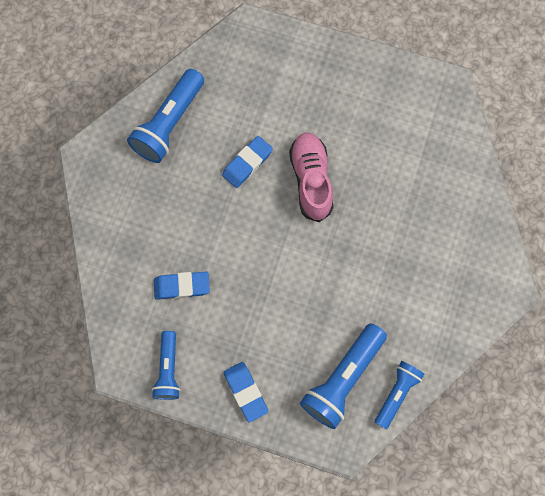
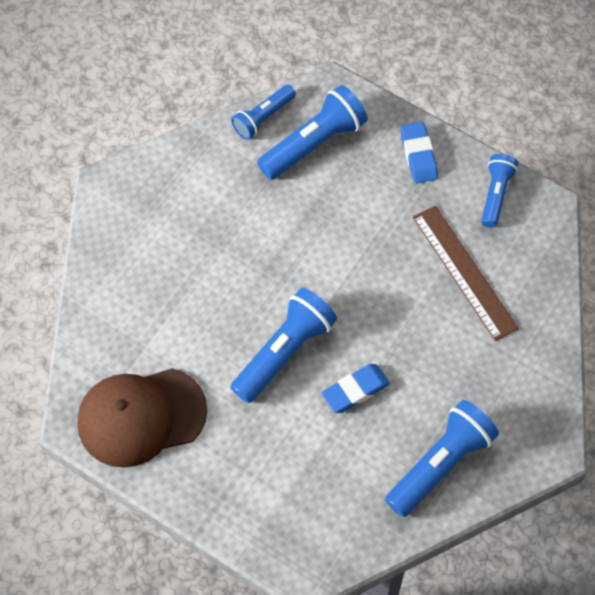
camera: 165 degrees left, 10 degrees down
(182, 286) = (464, 272): blue eraser -> brown ruler
(311, 180) = (284, 351): pink shoe -> blue flashlight
(403, 103) = (141, 417): none -> brown cap

